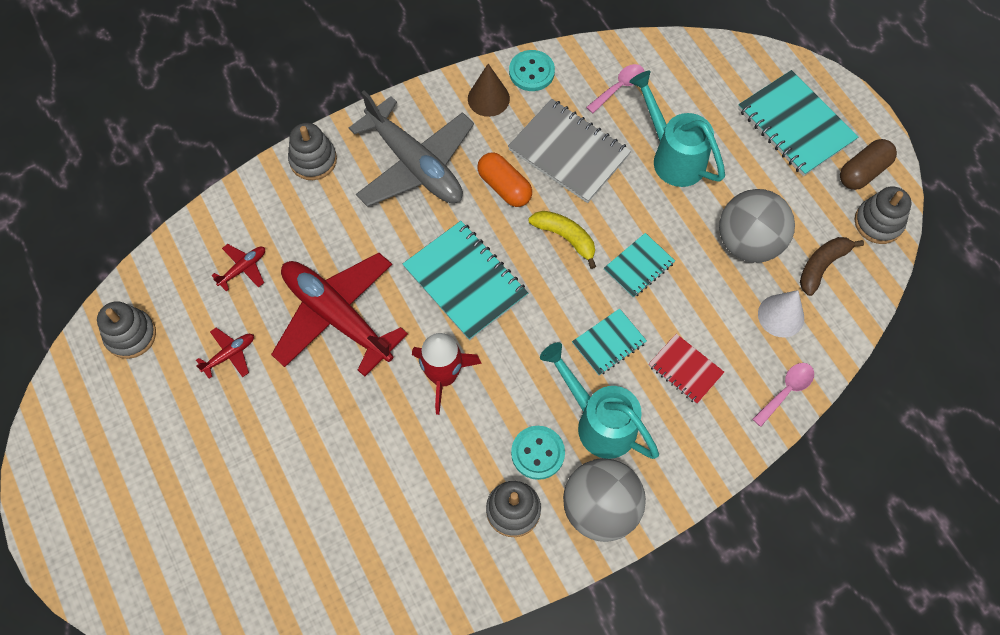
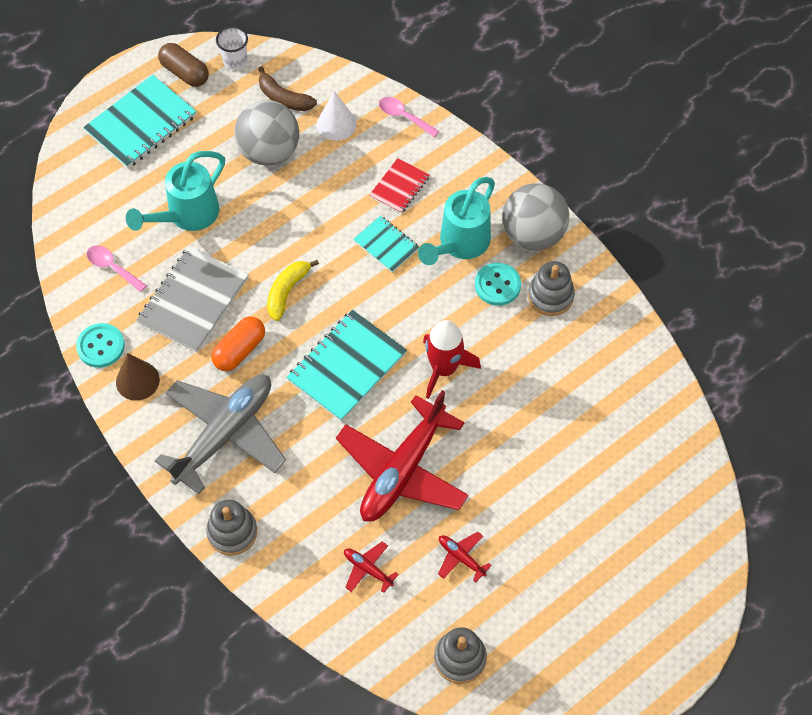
camera: 100 degrees left, 5 degrees down
(639, 266) = (307, 231): turquoise notebook -> none
(878, 222) = (235, 61): grey stacking toy -> white cup

